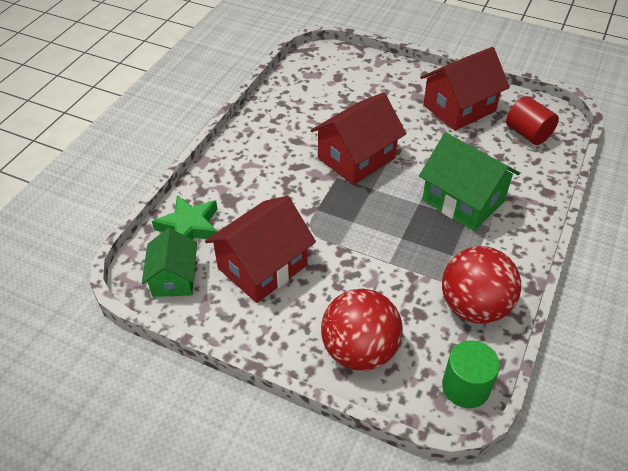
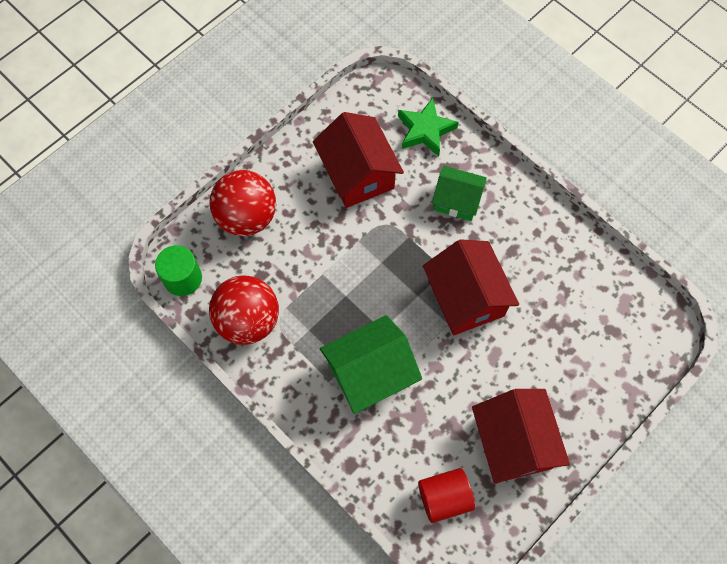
camera: 110 degrees right, 20 degrees up
(174, 278) = (372, 108): green house -> green house (457, 200)

